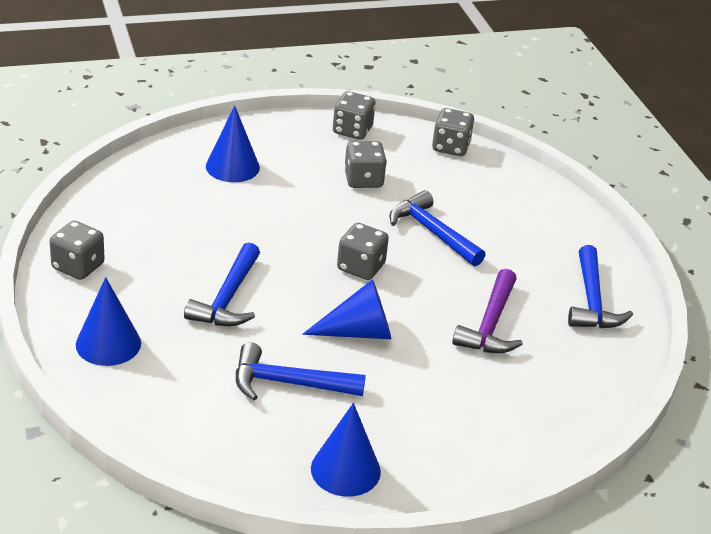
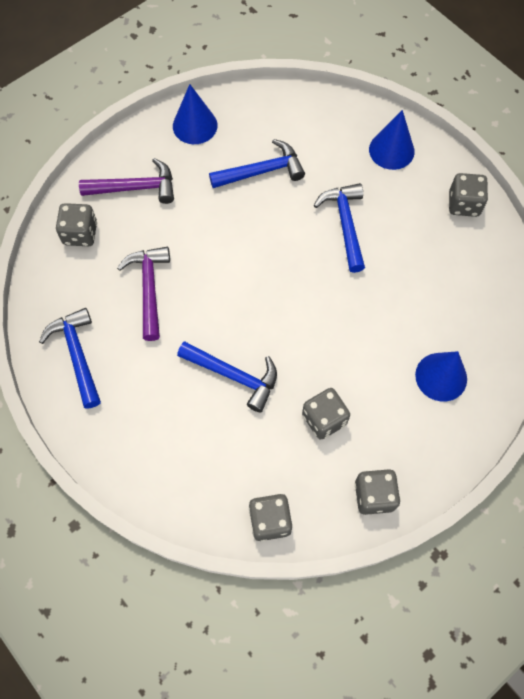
camera: 160 degrees right, 30 degrees up
(358, 332) = (240, 236): blue cone -> none
(361, 267) = (270, 303): grey dice -> grey dice (80, 234)
(465, 427) = (135, 188): none -> purple hammer

